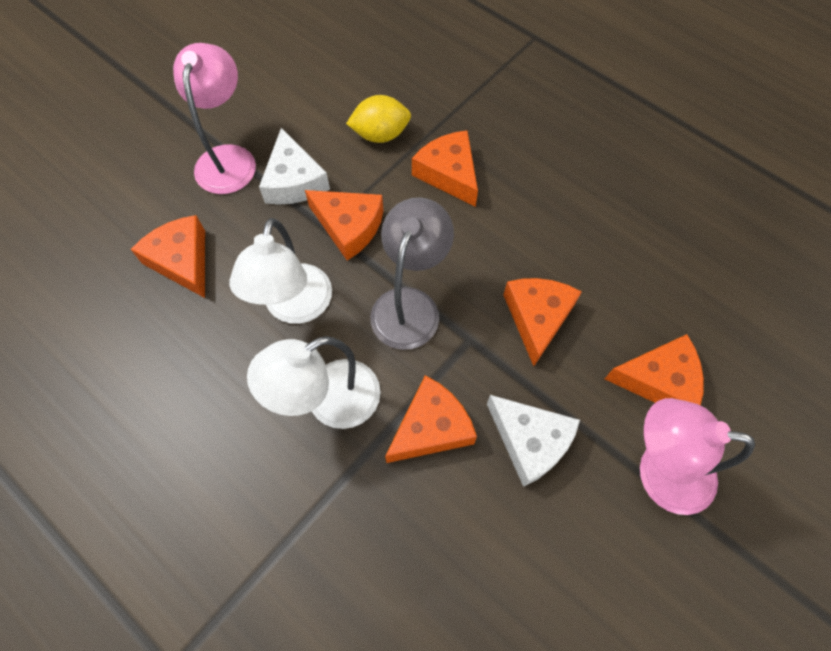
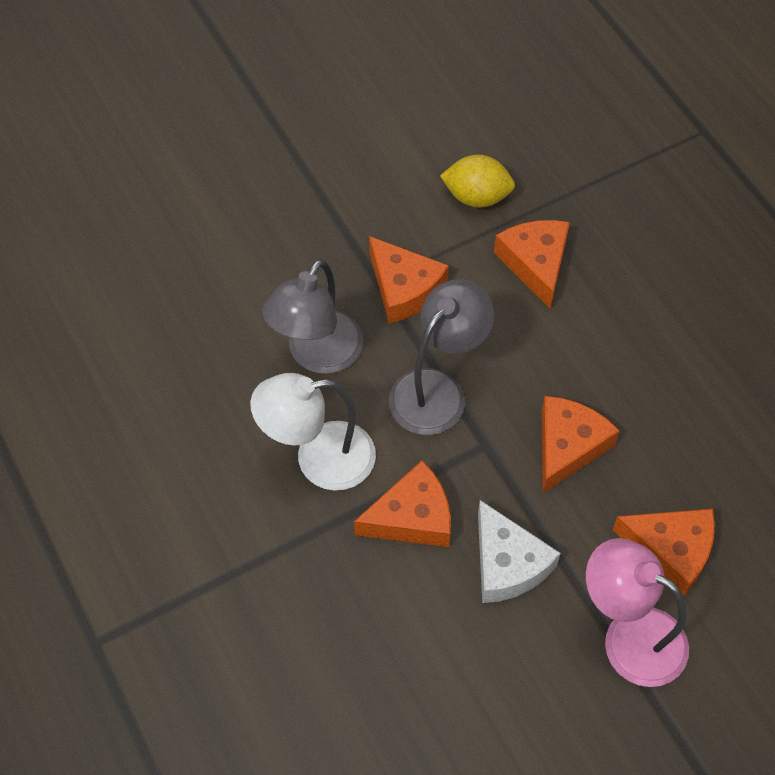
camera: 20 degrees right, 5 degrees down
(182, 261) = (219, 272): orange cheese -> none
(228, 158) = (302, 175): pink lamp -> none
(294, 181) = (363, 221): white cheese -> none
(295, 307) = (317, 355): white lamp -> grey lamp

